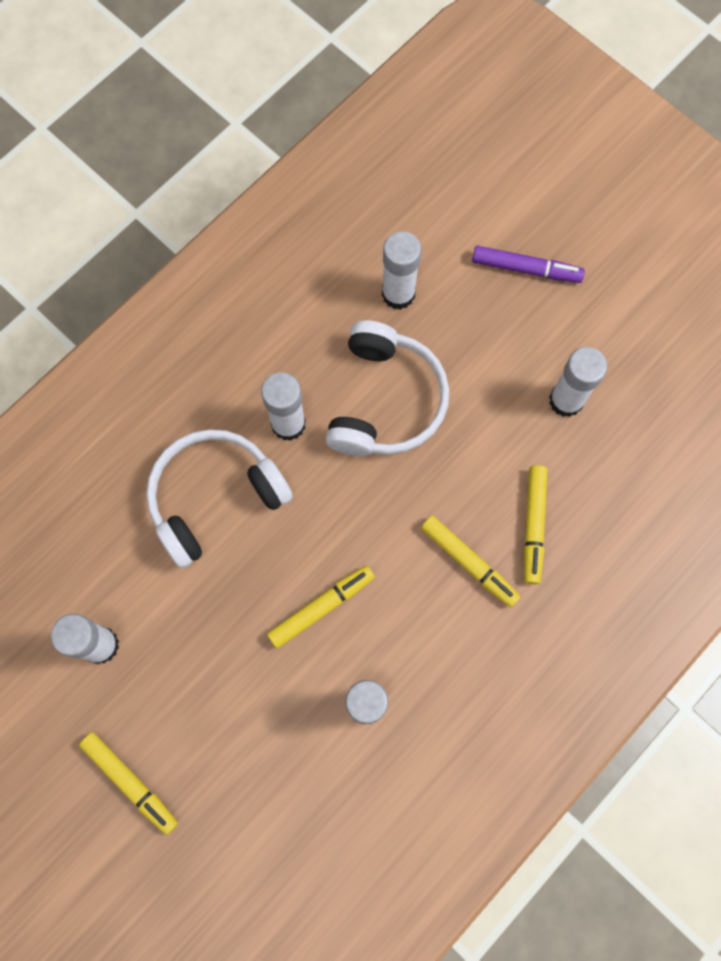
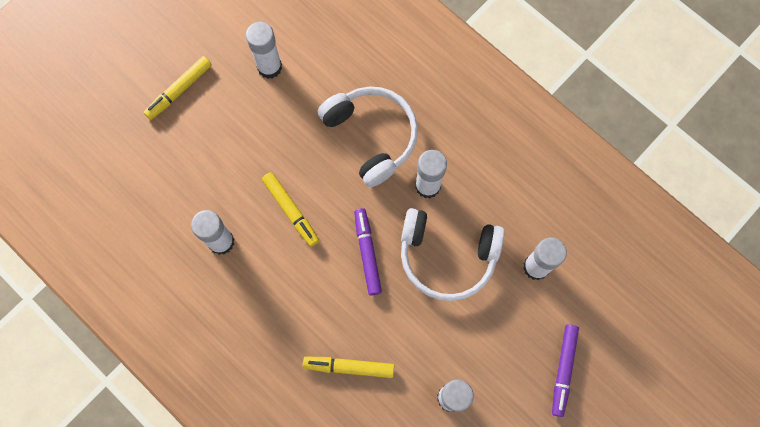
camera: 90 degrees right, 0 degrees up
(381, 503) = (367, 253): none -> purple marker
(469, 562) = (321, 317): yellow marker -> none

